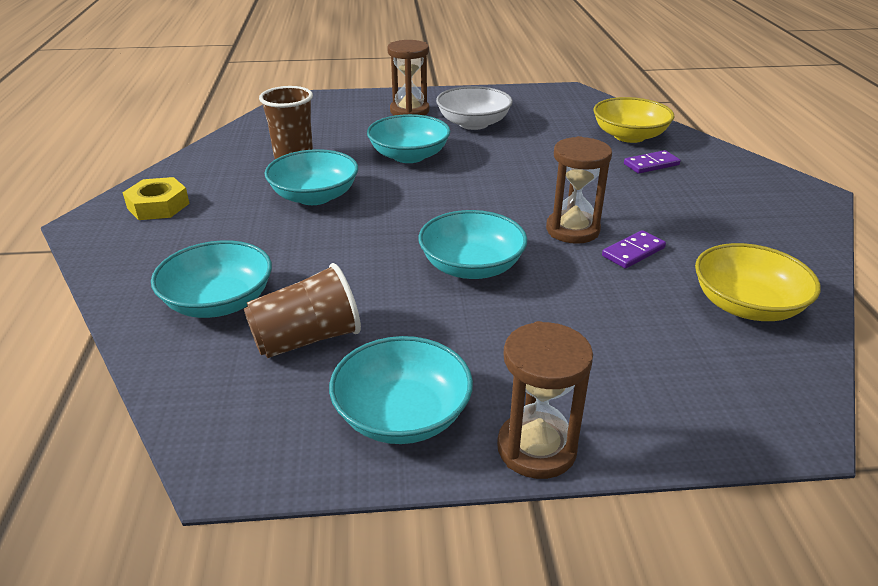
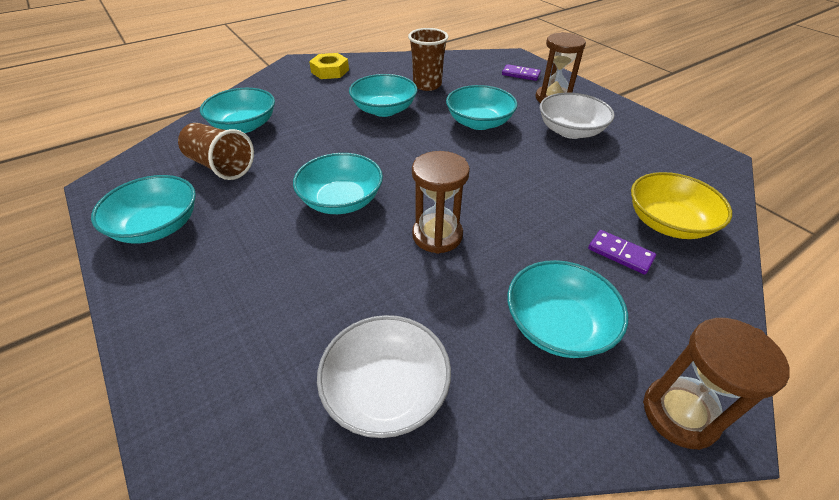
camera: 60 degrees right, 10 degrees up
(536, 448) = (135, 296): brown hourglass -> brown hourglass (679, 414)
(633, 252) = (428, 283): purple domino -> purple domino (520, 74)
(712, 213) = (557, 325): none -> turquoise bowl
(746, 305) = (386, 390): yellow bowl -> white bowl

